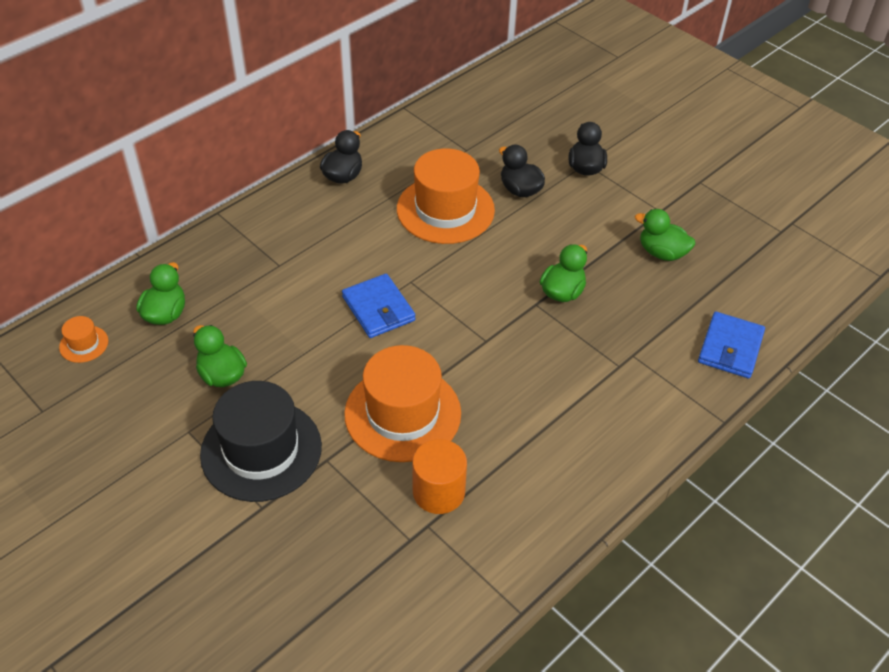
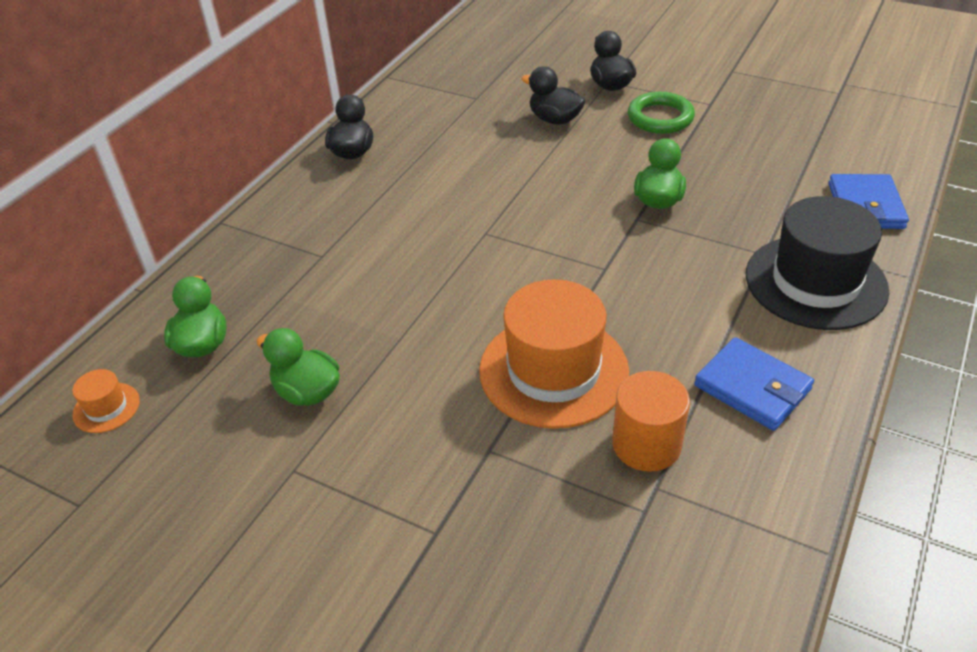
camera: 15 degrees left, 5 degrees down
(261, 450) = (400, 464): black hat -> black hat (815, 282)
(378, 309) = (463, 269): blue wallet -> blue wallet (752, 387)
(445, 209) = (485, 156): orange hat -> none
(609, 213) = (660, 118): none -> green ring
(661, 253) = (737, 139): green duck -> none

